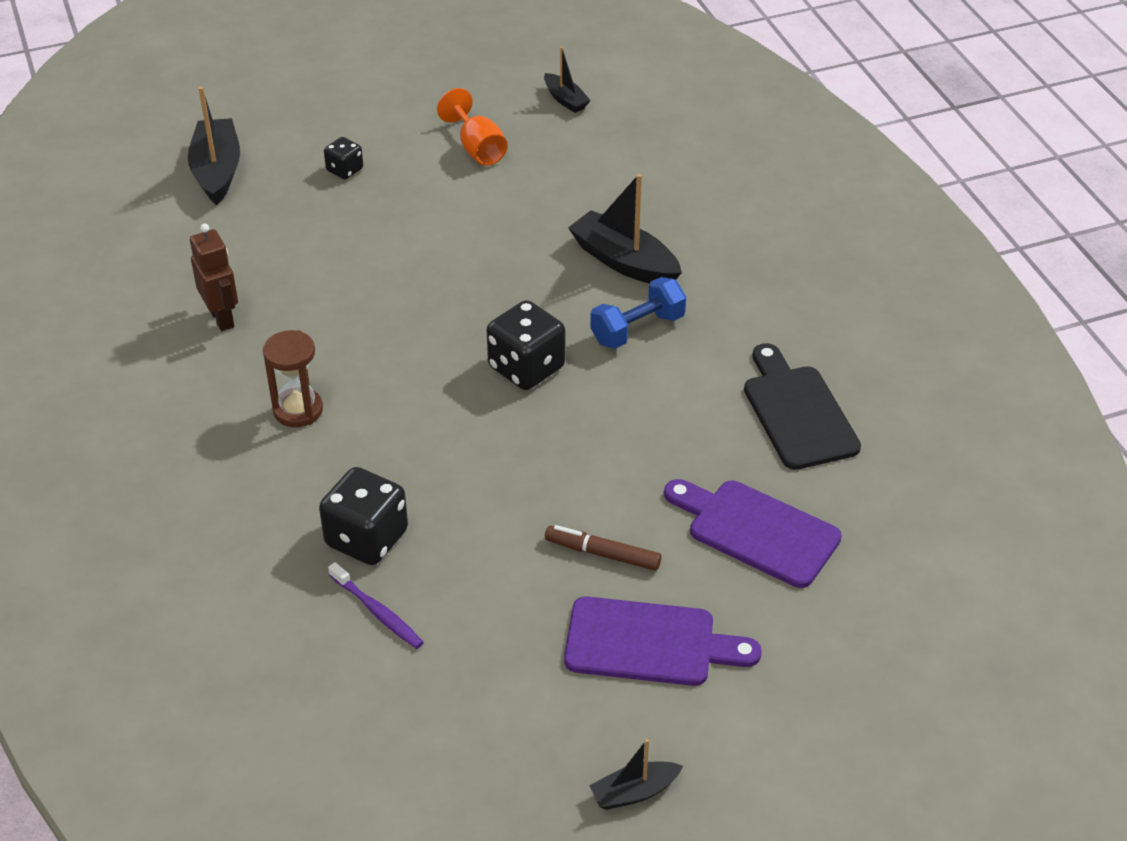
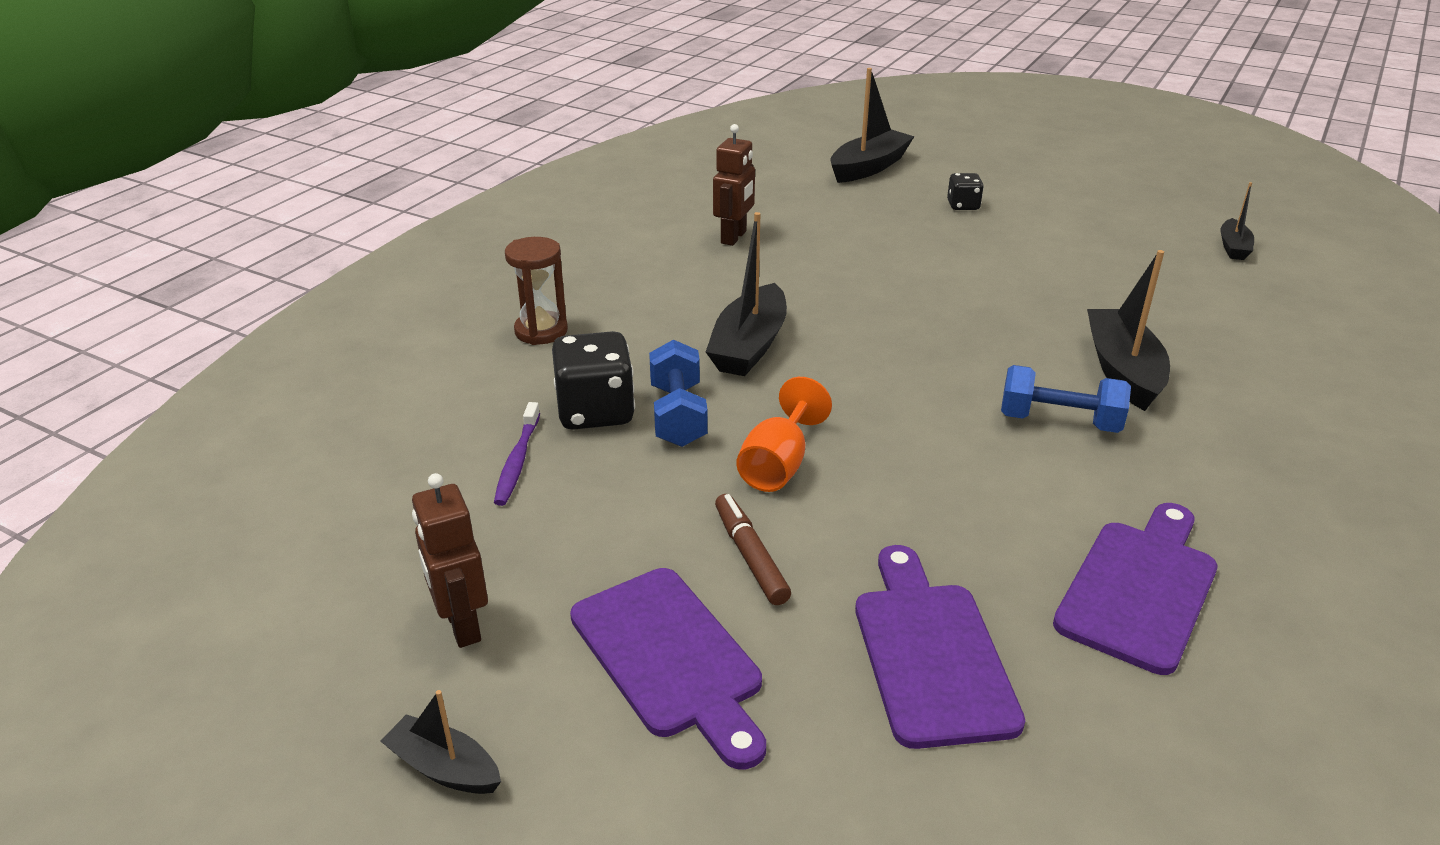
camera: 50 degrees right, 10 degrees down
(298, 410) = (690, 311): brown hourglass -> brown hourglass (541, 331)
(383, 409) = (749, 346): none -> black boat
(422, 498) = (678, 415): none -> blue dumbbell
(477, 148) = (1097, 241): orange goblet -> orange goblet (778, 465)
(521, 727) = (462, 625): none -> brown robot
(526, 368) = (908, 388): black dice -> none
(797, 413) = (1139, 589): black cutting board -> purple cutting board

